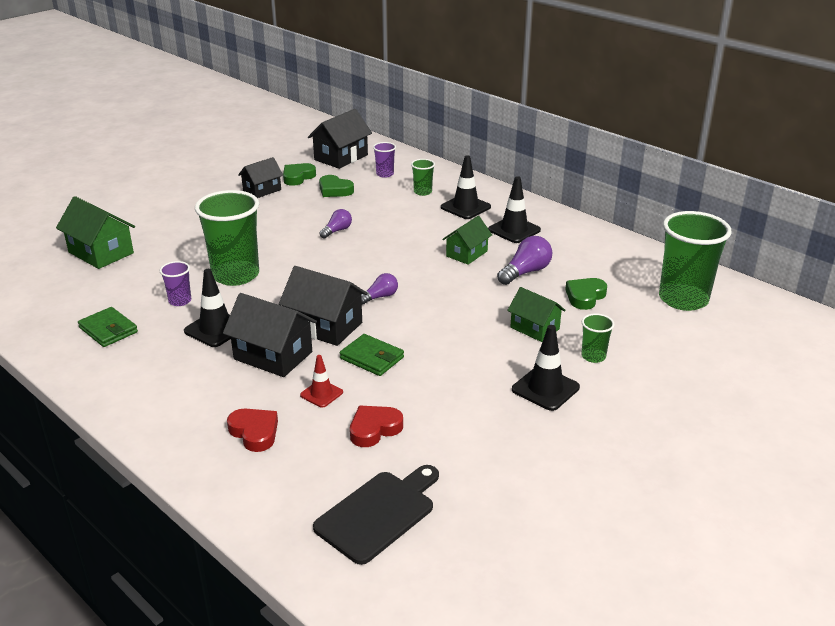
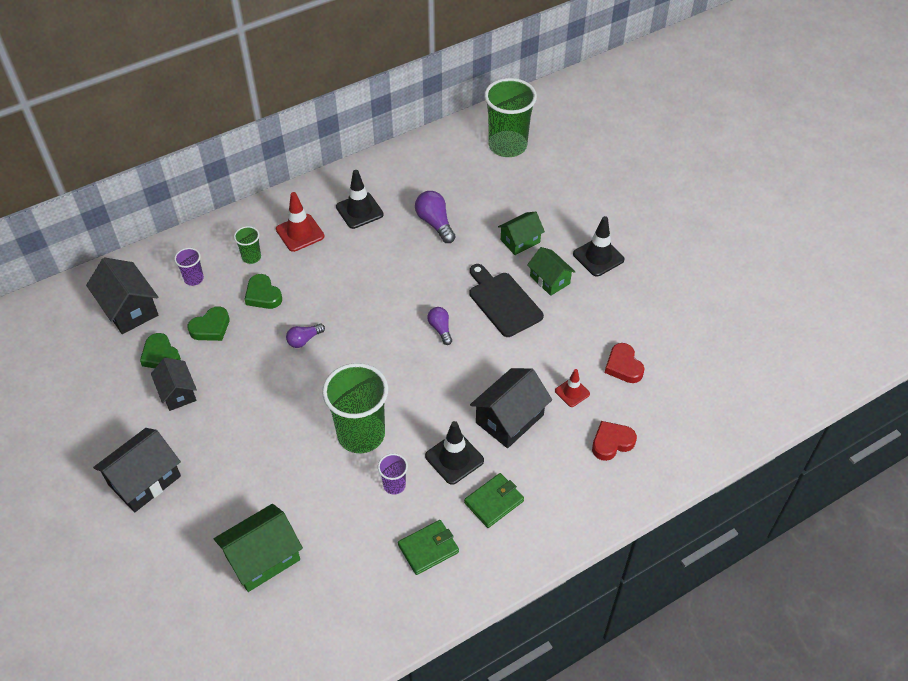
camera: 75 degrees left, 20 degrees up
(325, 326) = (475, 375): black house -> black house (144, 480)
(337, 231) = (304, 340): purple light bulb -> purple light bulb turned 90 degrees counterclockwise
(372, 358) = (532, 351): green wallet -> green wallet (494, 502)
(379, 513) = (712, 380): black cutting board -> black cutting board (503, 302)
(465, 207) = (300, 233): black traffic cone -> red traffic cone
(466, 254) = (389, 253): green house -> green house (550, 280)
(585, 296) = (485, 198): green heart -> green heart (263, 295)
(593, 356) = (566, 219): green cup -> none

